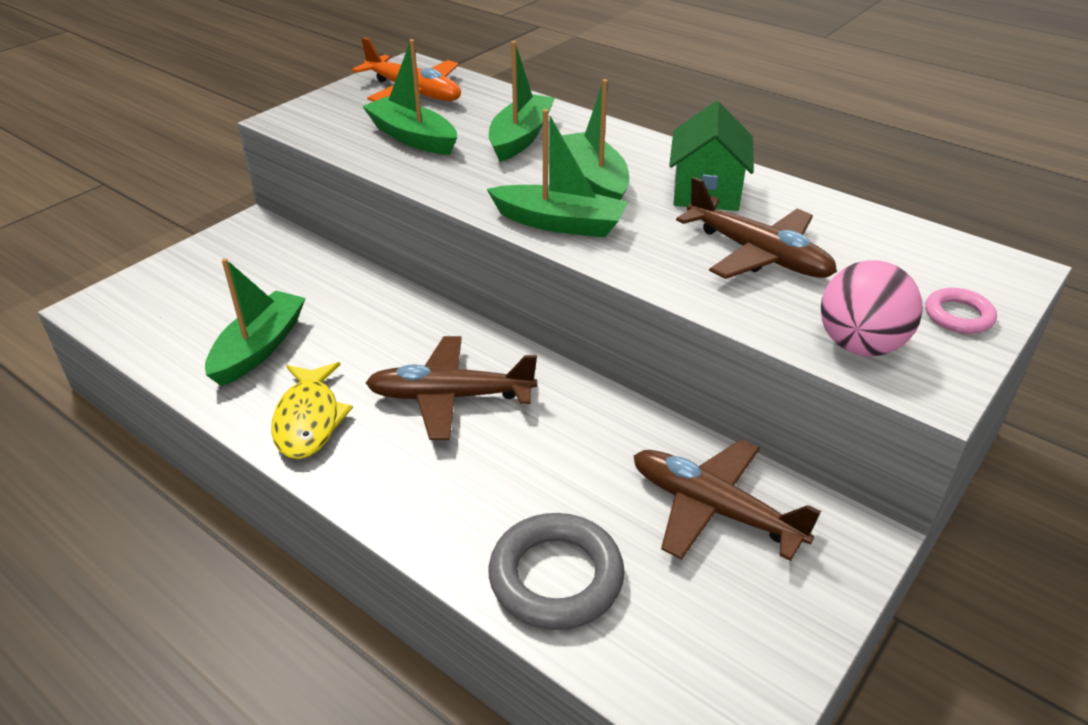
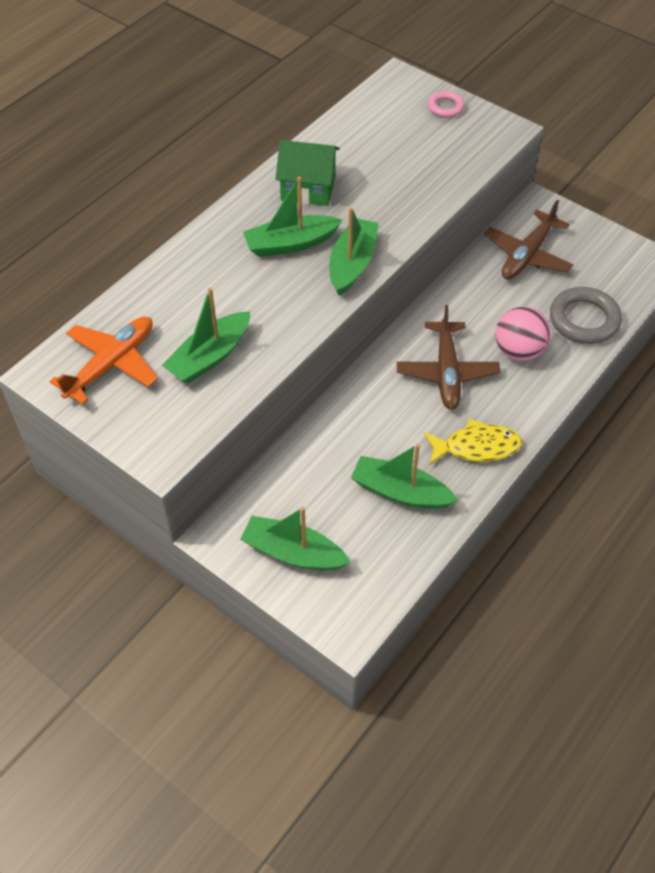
camera: 90 degrees left, 15 degrees up
(520, 138) = (216, 286): green boat -> green boat (293, 552)
(757, 254) = (388, 174): brown plane -> none
(860, 345) = (476, 147): pink ball -> pink ball (518, 351)

